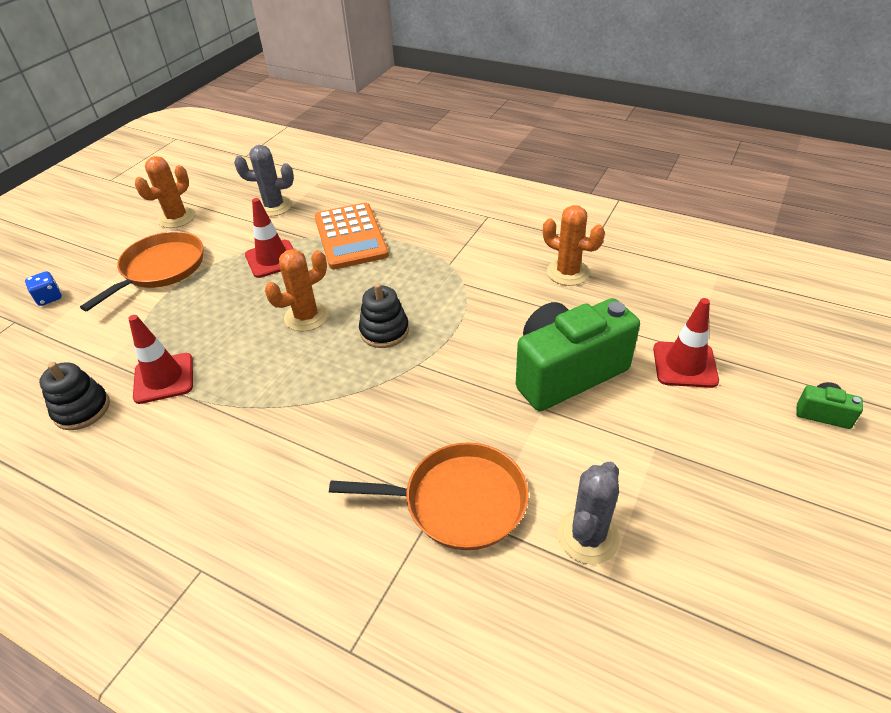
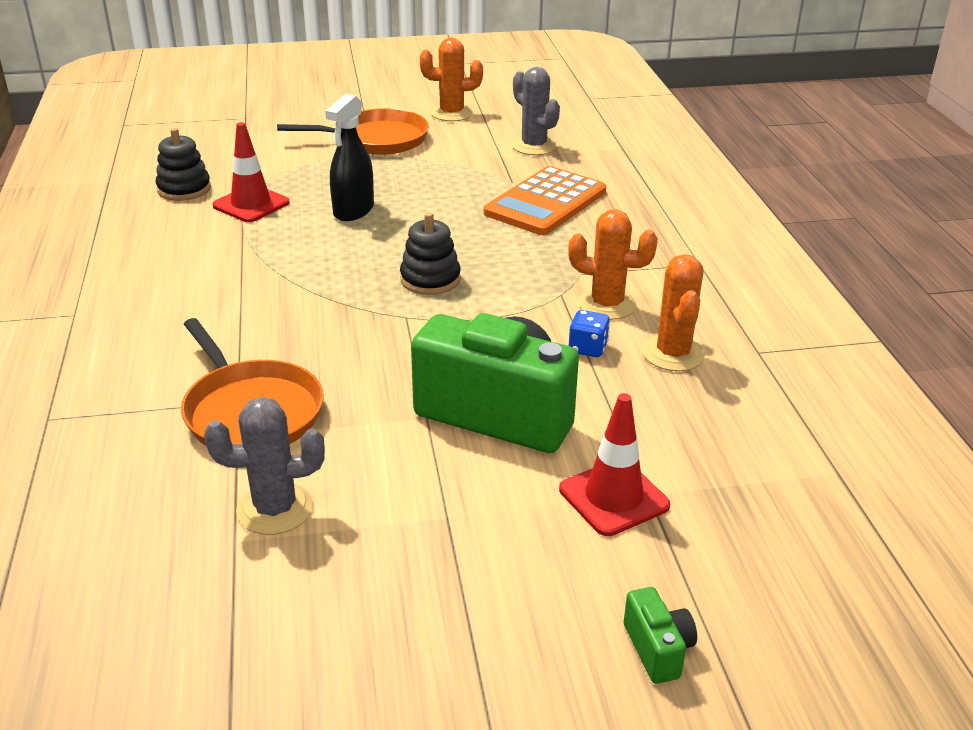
camera: 50 degrees right, 10 degrees down
(49, 298) = (286, 116): blue dice -> blue dice (588, 348)
(248, 327) = (353, 211): none -> black spray bottle
(272, 259) = (457, 180): red traffic cone -> none
(306, 316) = (400, 232): orange cactus -> orange cactus (607, 304)

